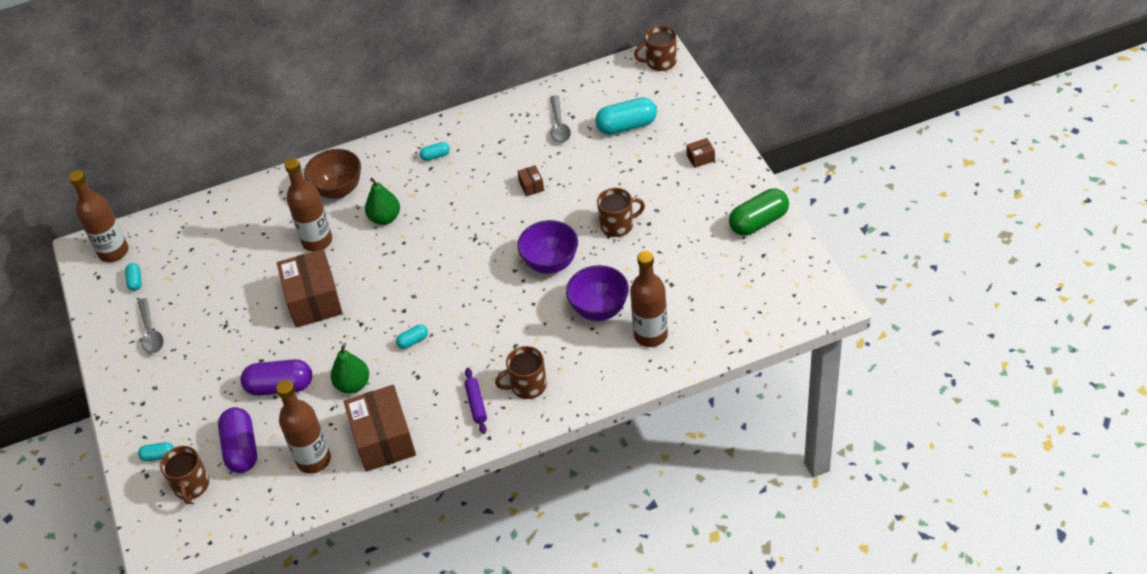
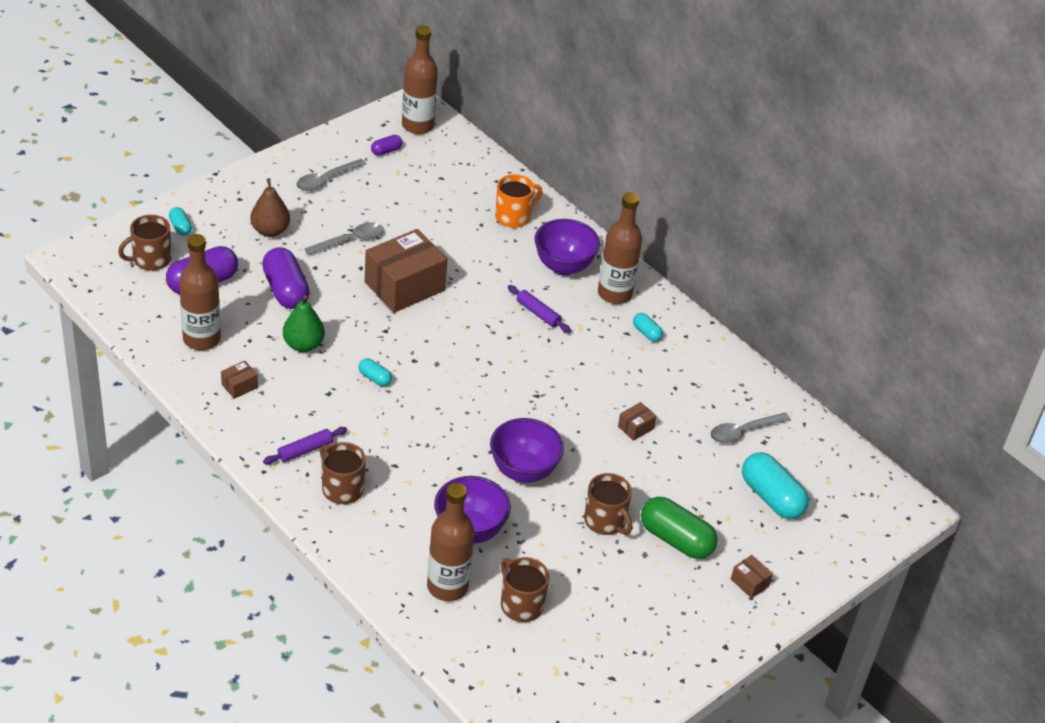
camera: 60 degrees right, 5 degrees down
(135, 281) = (386, 151): turquoise capsule -> purple capsule
(197, 386) = (270, 231): none -> brown pear
(239, 329) = (350, 241): none -> grey spoon
(264, 209) = (513, 216): none -> orange mug
(317, 241) = (485, 268): brown bottle -> brown bottle (614, 294)
(338, 190) = (563, 266): brown bowl -> purple bowl
(383, 440) = (239, 386): brown box -> brown box, size x0.42
(385, 218) = (538, 313): green pear -> purple rolling pin
(660, 62) = (899, 509): brown mug -> brown mug (521, 604)
(758, 222) = (665, 663): green capsule -> green capsule (676, 539)

